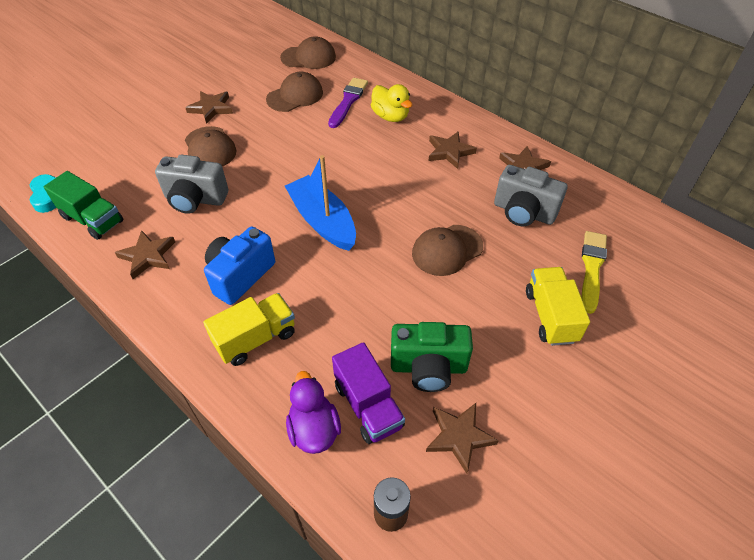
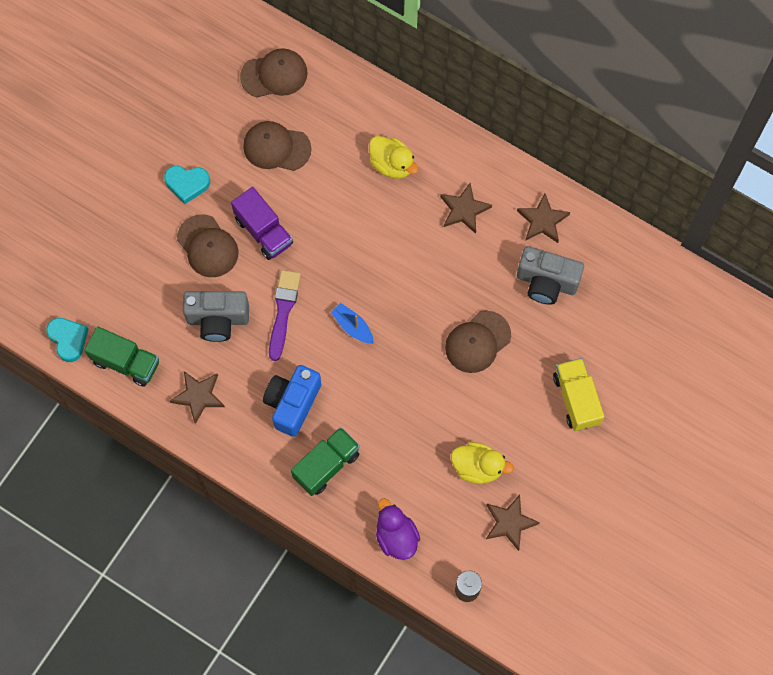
camera: 10 degrees left, 20 degrees up
(211, 108) = (187, 184): brown star -> turquoise heart
(255, 338) = (326, 465): yellow truck -> green truck
(295, 96) = (276, 147): brown cap -> brown cap turned 120 degrees counterclockwise
(322, 221) = (352, 326): blue boat -> blue boat, size x0.51
(348, 101) = (339, 147): purple brush -> purple brush (283, 311)
(368, 405) = (434, 509): purple truck -> purple truck (264, 231)
(428, 367) = (477, 467): green camera -> yellow duck
(592, 268) = (612, 340): yellow brush -> none

